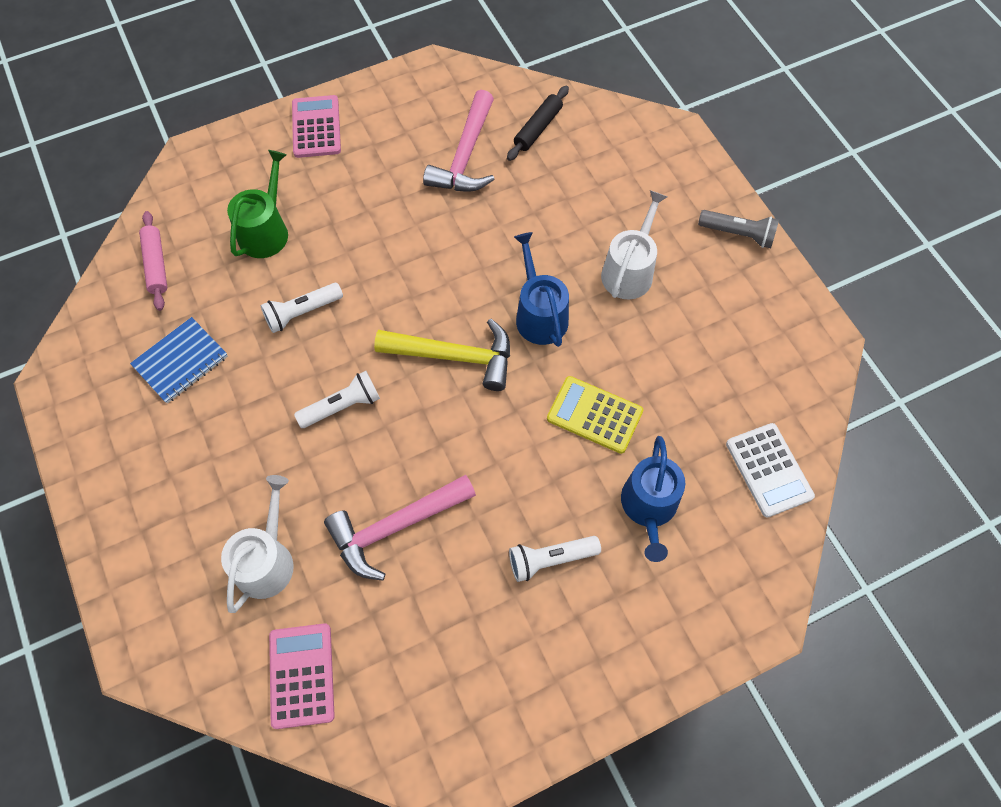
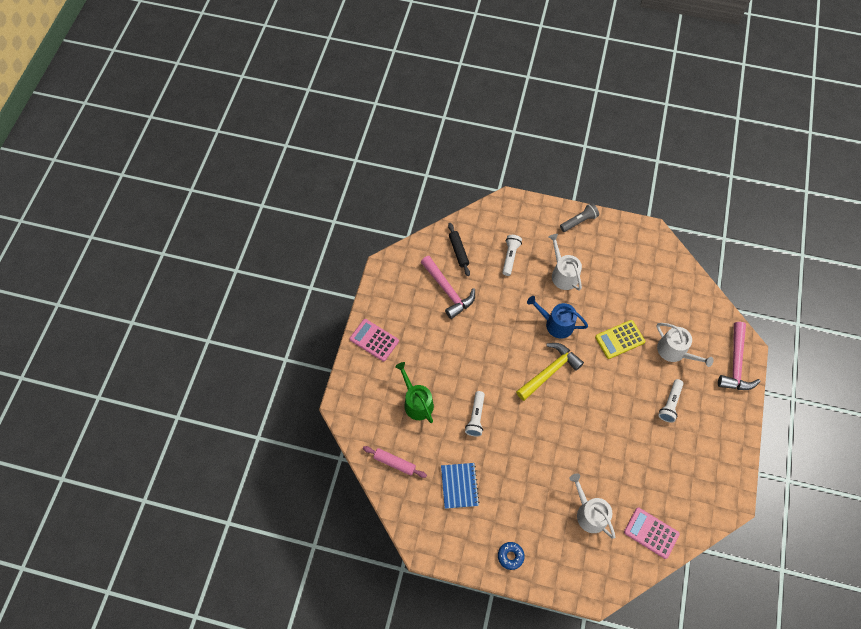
camera: 50 degrees left, 0 degrees up
(119, 496) = (510, 556): none -> blue donut
(342, 406) = (538, 433): white flashlight -> white flashlight (510, 257)
(395, 527) = (612, 452): pink hammer -> pink hammer (735, 364)
(649, 507) = (674, 351): blue watering can -> white watering can
(768, 470) = (691, 298): white calculator -> none

